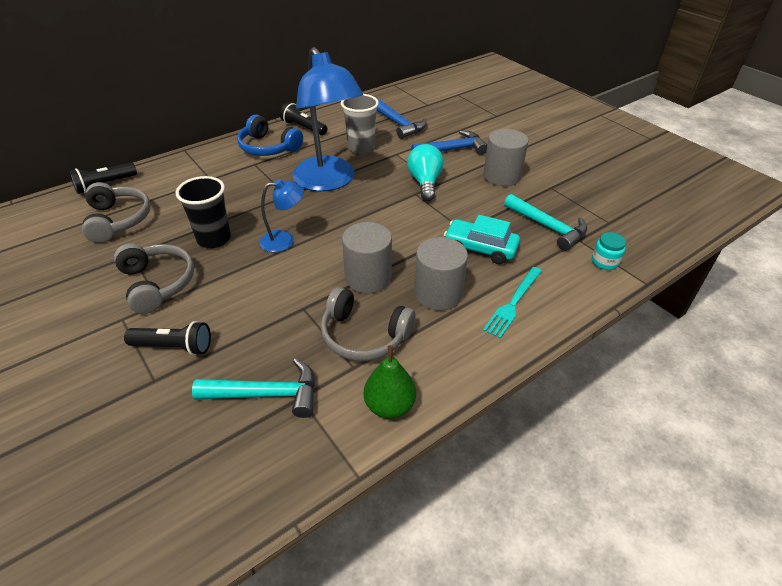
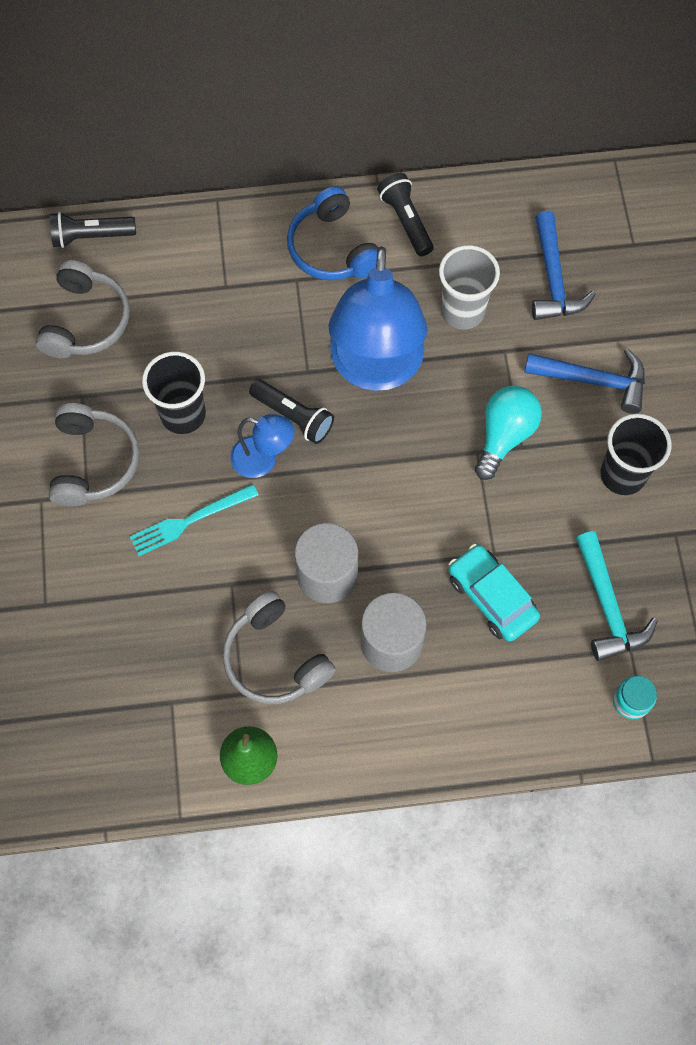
camera: 30 degrees right, 25 degrees up
(174, 347) = (78, 569): black flashlight -> black flashlight (293, 417)
(267, 394) = (142, 681): turquoise hammer -> none
(501, 176) = (622, 475): grey cylinder -> black cup
(513, 303) = (467, 702): turquoise fork -> turquoise fork (190, 520)

